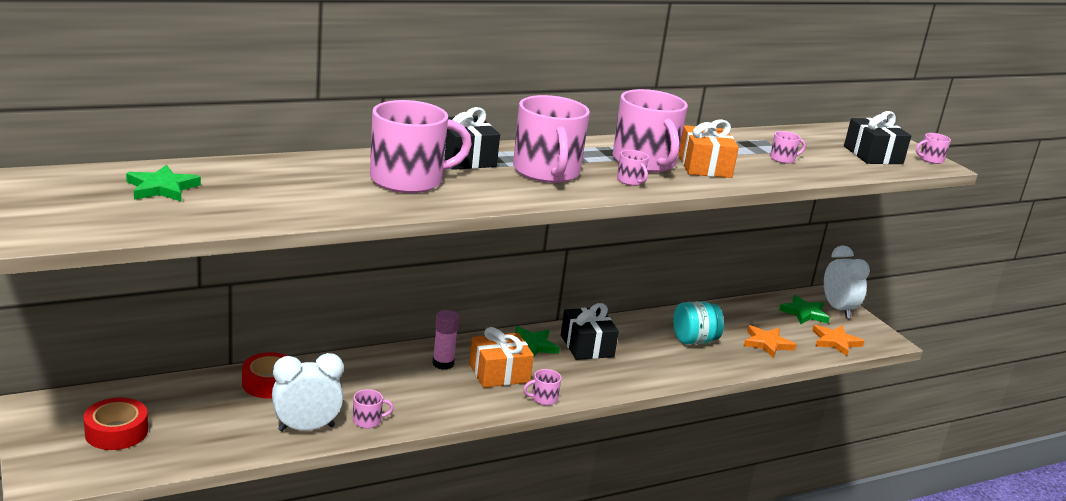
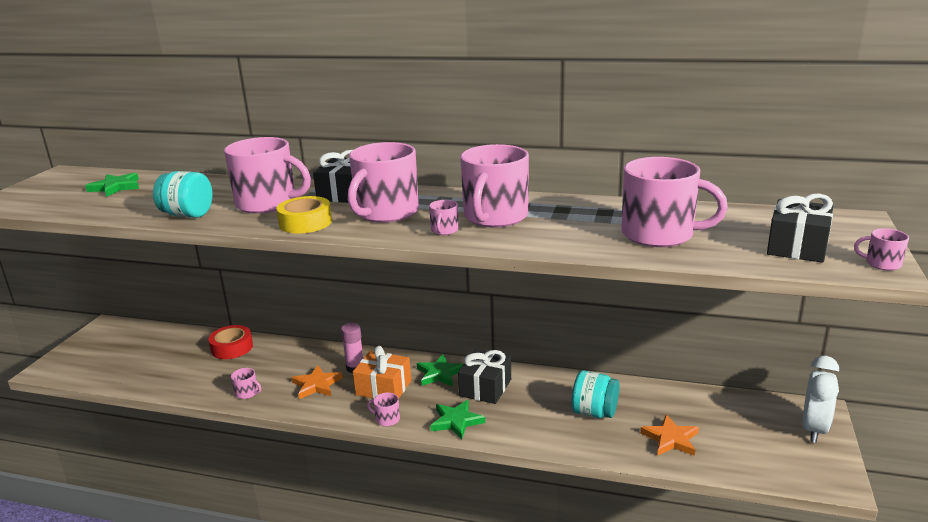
camera: 45 degrees right, 0 degrees up
(116, 432) = (116, 352): red tape -> none
(306, 428) = (206, 385): white clock -> none
(347, 206) = (188, 215): none -> turquoise jar
(494, 194) = (305, 223): none -> yellow tape
(704, 166) = (549, 229): orange gift -> none
(783, 159) = (659, 234): pink mug -> pink mug, size x2.43
(804, 313) = (762, 421): green star -> green star (456, 421)
(835, 342) = (760, 462): orange star -> orange star (316, 385)

